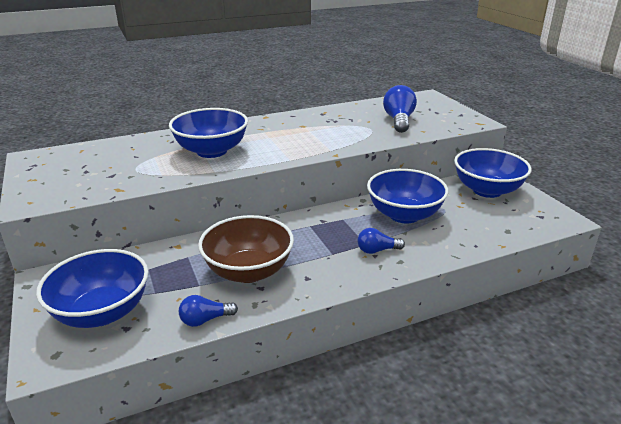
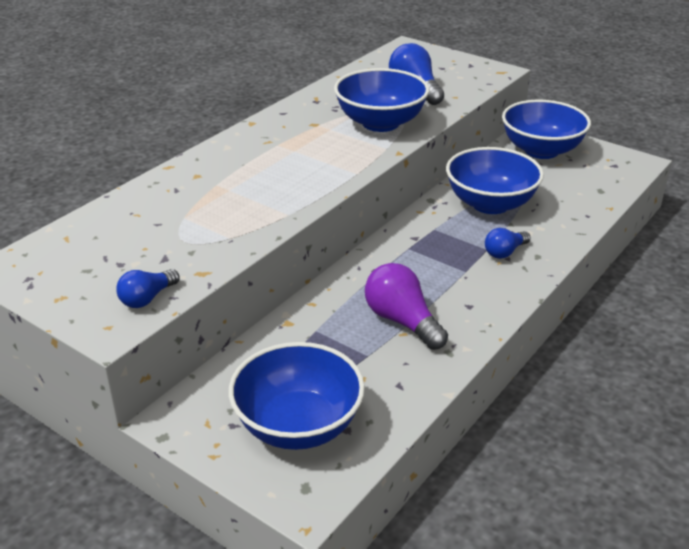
camera: 30 degrees left, 5 degrees up
(205, 320) = (419, 387): blue light bulb -> blue light bulb (147, 298)
(211, 151) = (248, 189): blue bowl -> blue bowl (380, 123)
(248, 271) = (402, 321): brown bowl -> purple light bulb

